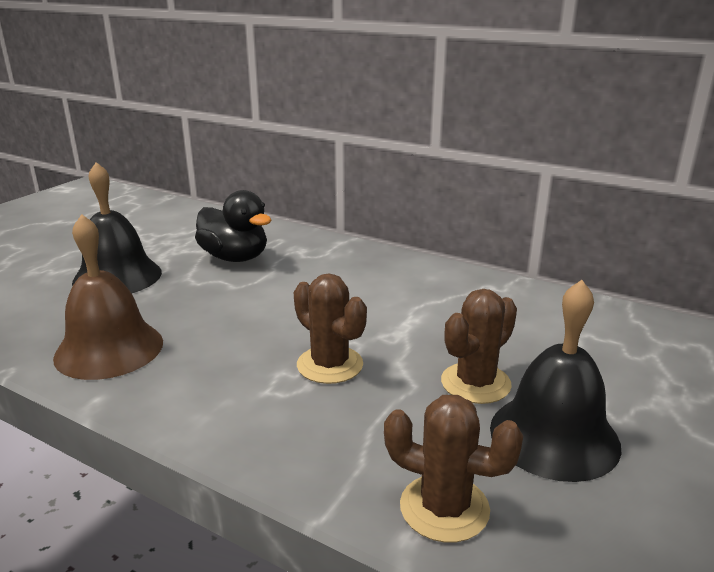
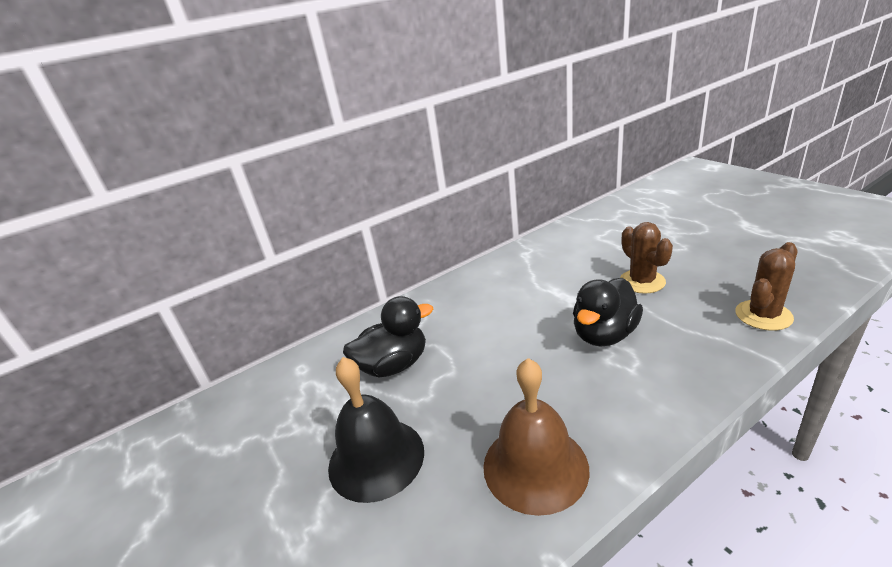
camera: 60 degrees left, 5 degrees up
(330, 365) = (604, 334): brown cactus -> black duck
(554, 436) = (698, 268): black bell -> none

